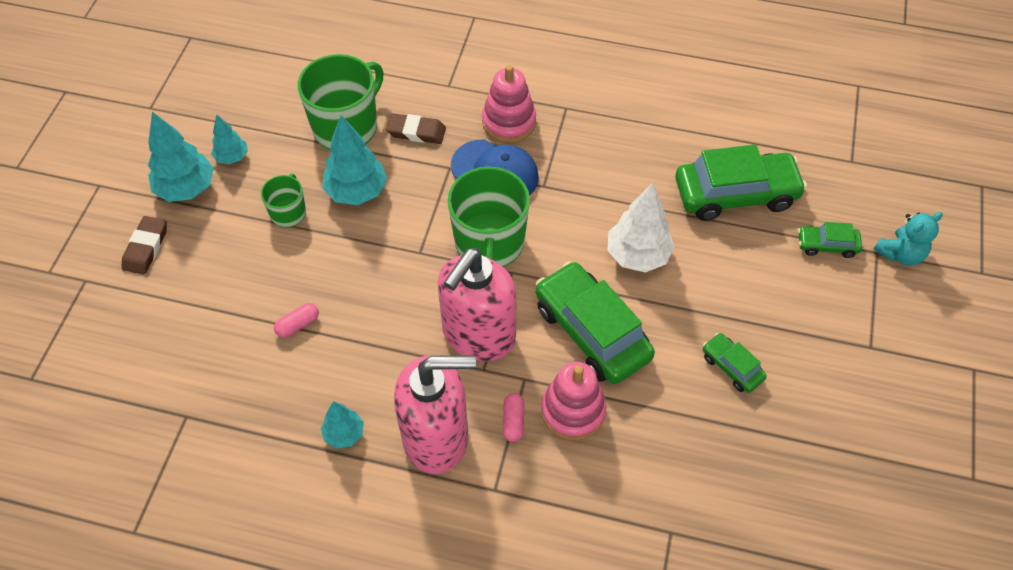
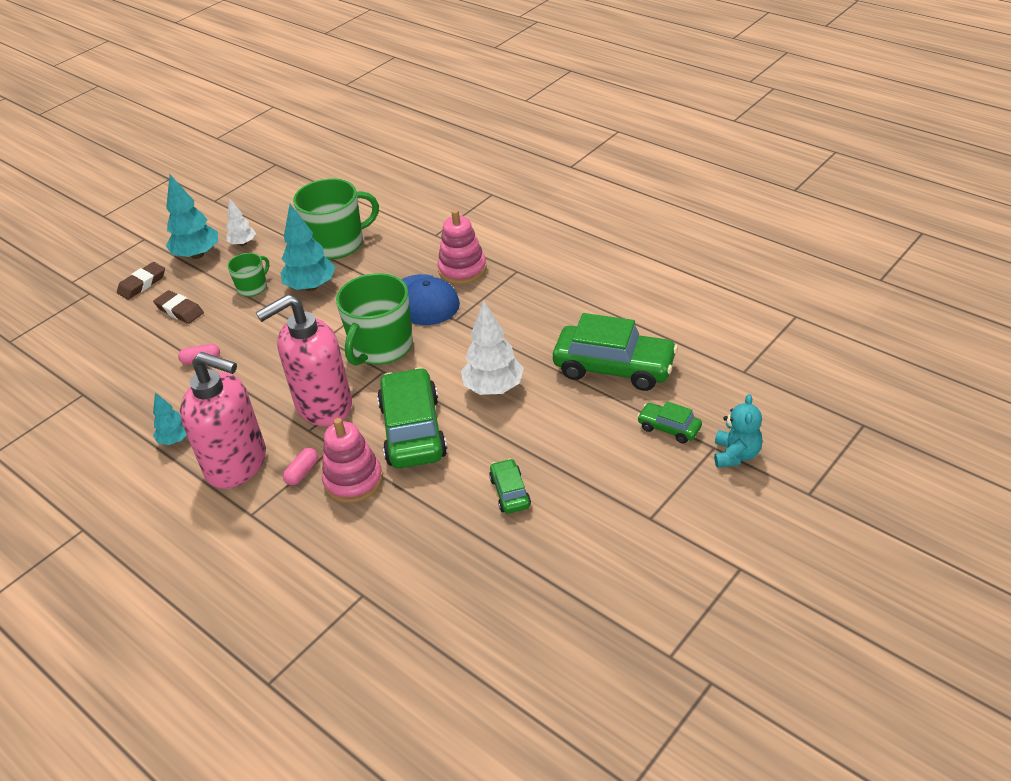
camera: 30 degrees right, 15 degrees down
(232, 157) = (243, 243): turquoise tree -> white tree
(416, 132) = (386, 259): brown eraser -> brown eraser (179, 310)
(900, 254) = (736, 455): turquoise teddy bear -> turquoise teddy bear turned 75 degrees counterclockwise

